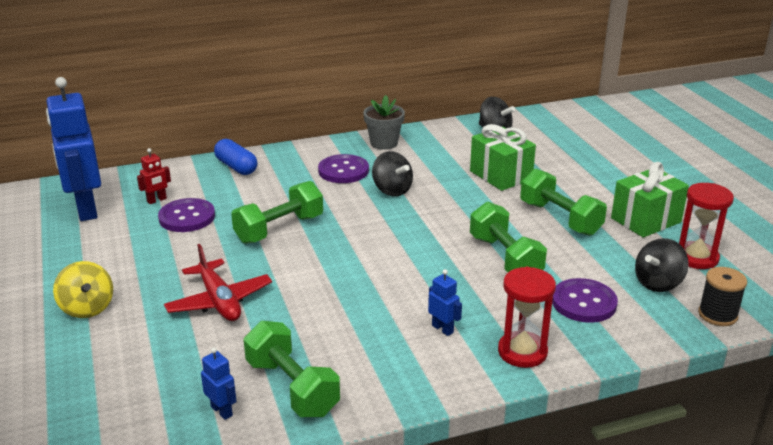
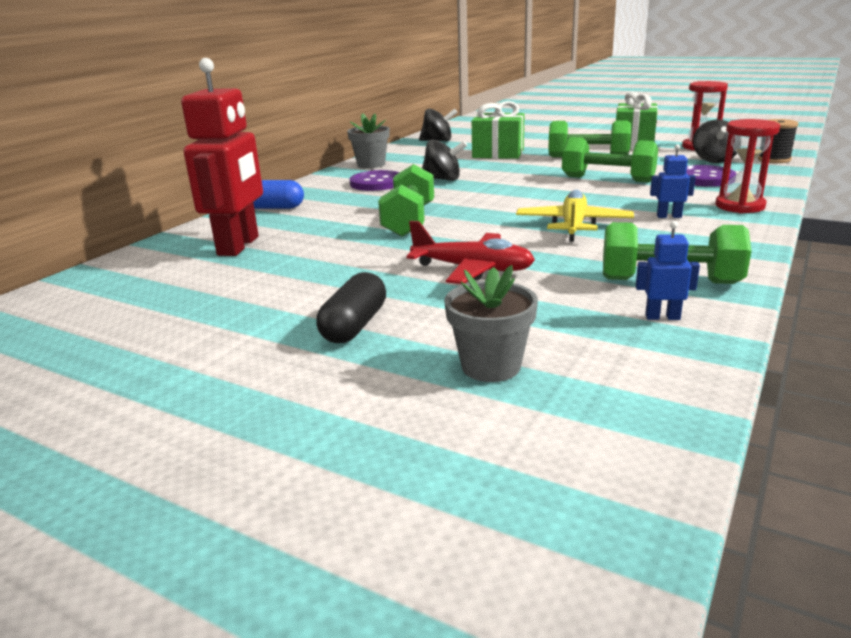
camera: 40 degrees left, 5 degrees down
(82, 381) = (491, 366): none -> grey flower pot
(86, 209) = (167, 276): blue robot -> none
(87, 308) = (354, 325): yellow spinning top -> black capsule
(157, 200) = (239, 246): red robot -> red robot, size x2.39
(187, 217) = (301, 243): purple button -> none
(359, 297) = (573, 226): none -> yellow plane

